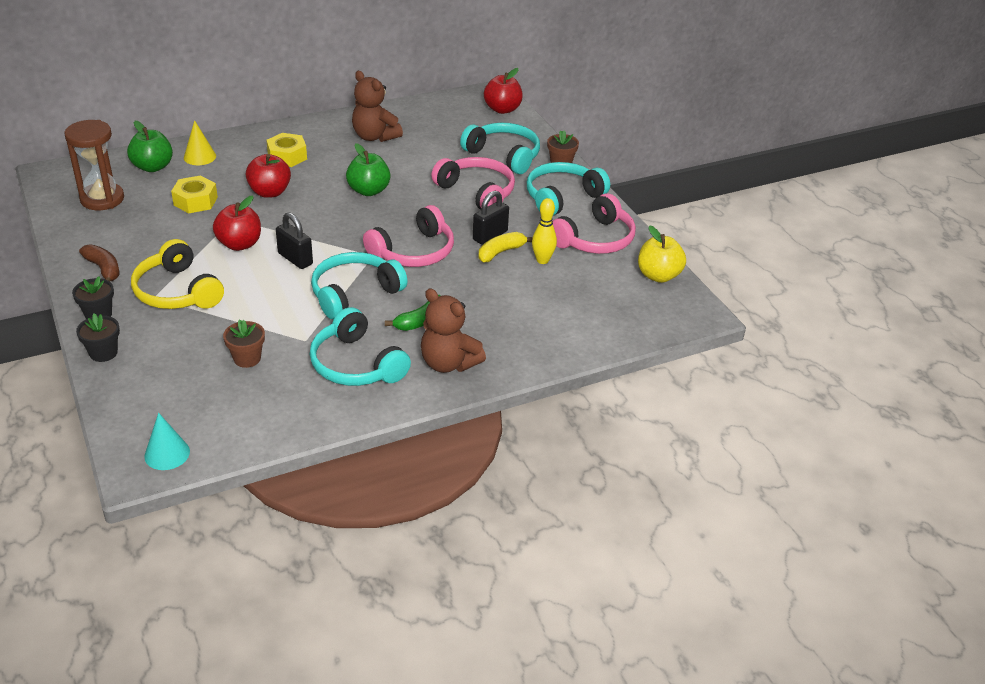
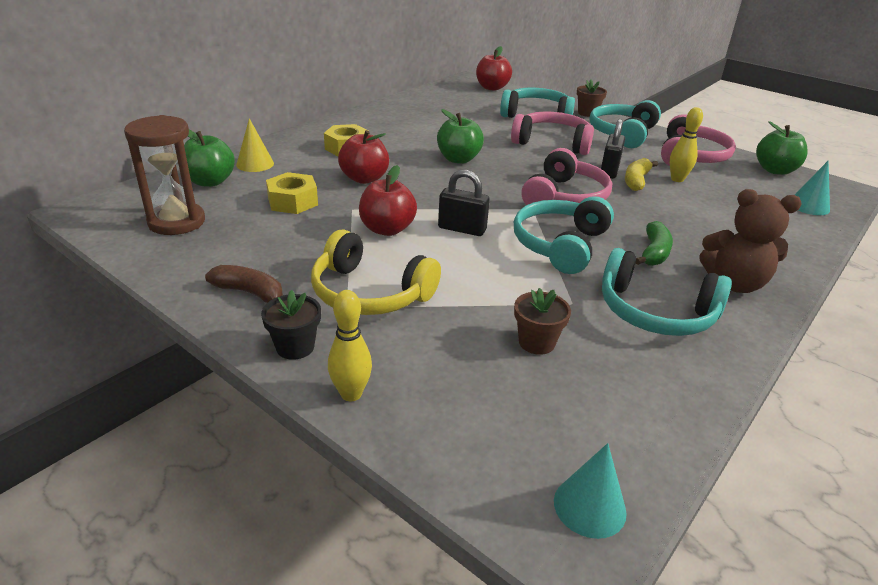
camera: 25 degrees left, 5 degrees down
(103, 353) = (351, 394): black flower pot -> yellow bowling pin
(374, 136) = (411, 121): brown teddy bear -> none
(629, 319) = (809, 206): none -> turquoise cone
(658, 276) = (775, 170): yellow apple -> green apple

